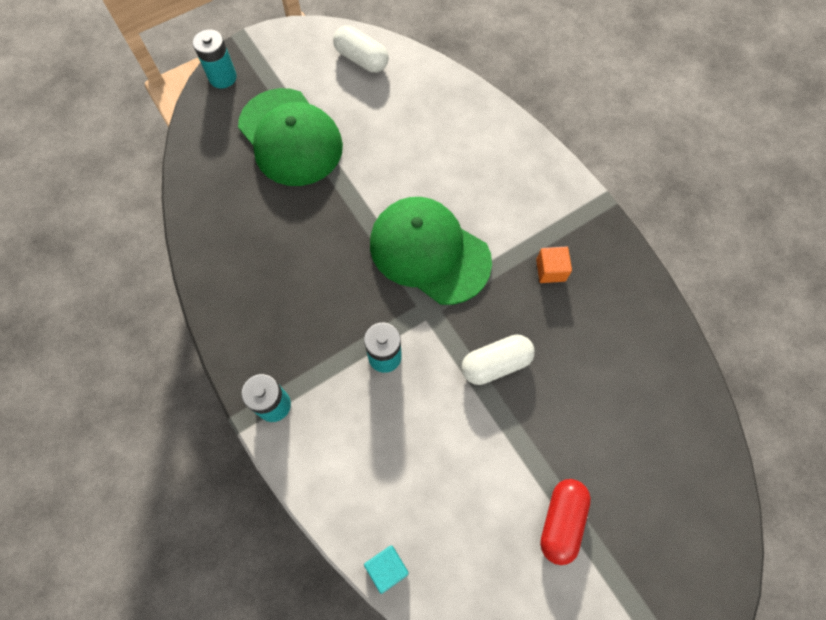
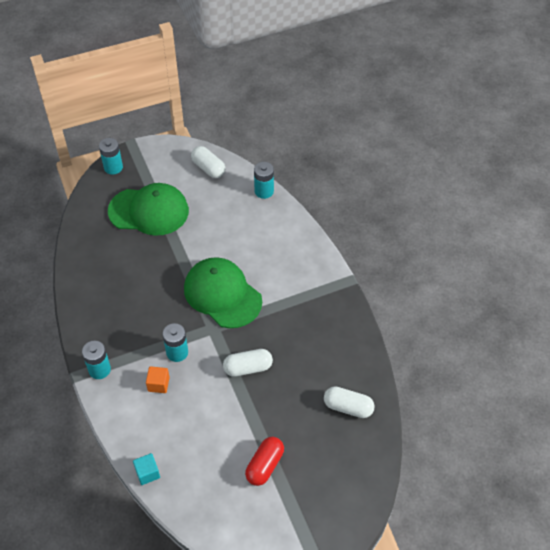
camera: 10 degrees right, 15 degrees down
(290, 137) = (149, 211): green cap -> green cap turned 60 degrees counterclockwise
(449, 83) = (264, 191): none -> turquoise battery
(550, 270) = (300, 317): orange cube -> orange cube (158, 384)
(657, 402) = (348, 407): none -> white capsule

